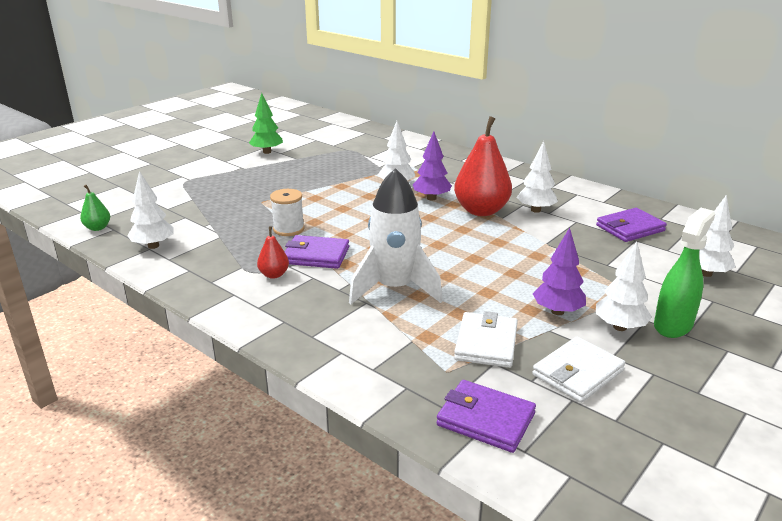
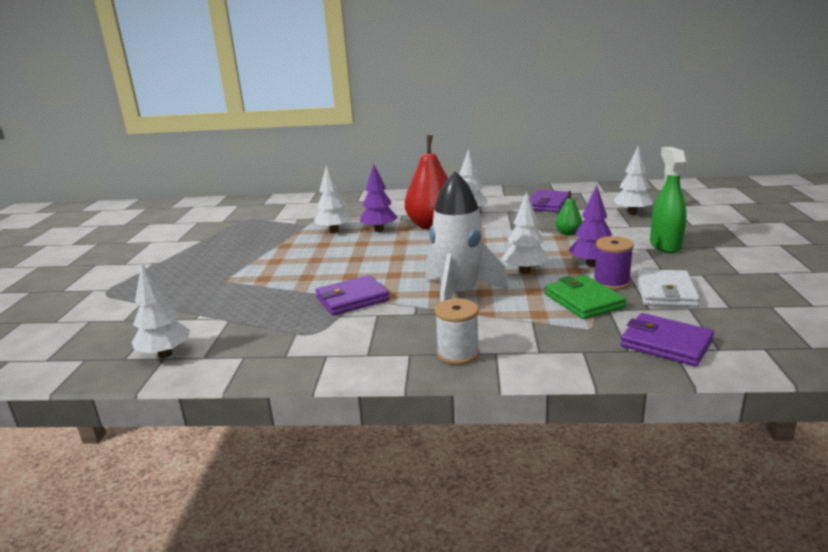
camera: 35 degrees left, 5 degrees down
(97, 228) = (61, 365): green pear -> green pear (568, 233)
(267, 152) = (161, 244): green tree -> none
(274, 275) = (338, 326): red pear -> none
(288, 229) = (291, 290): white spool -> white spool (458, 353)
(485, 419) = (666, 343): purple wallet -> purple wallet turned 45 degrees clockwise
(486, 343) = (583, 301): white wallet -> green wallet
(543, 338) = (611, 282): none -> purple spool
(619, 327) = (640, 258): white tree -> white tree (525, 271)

